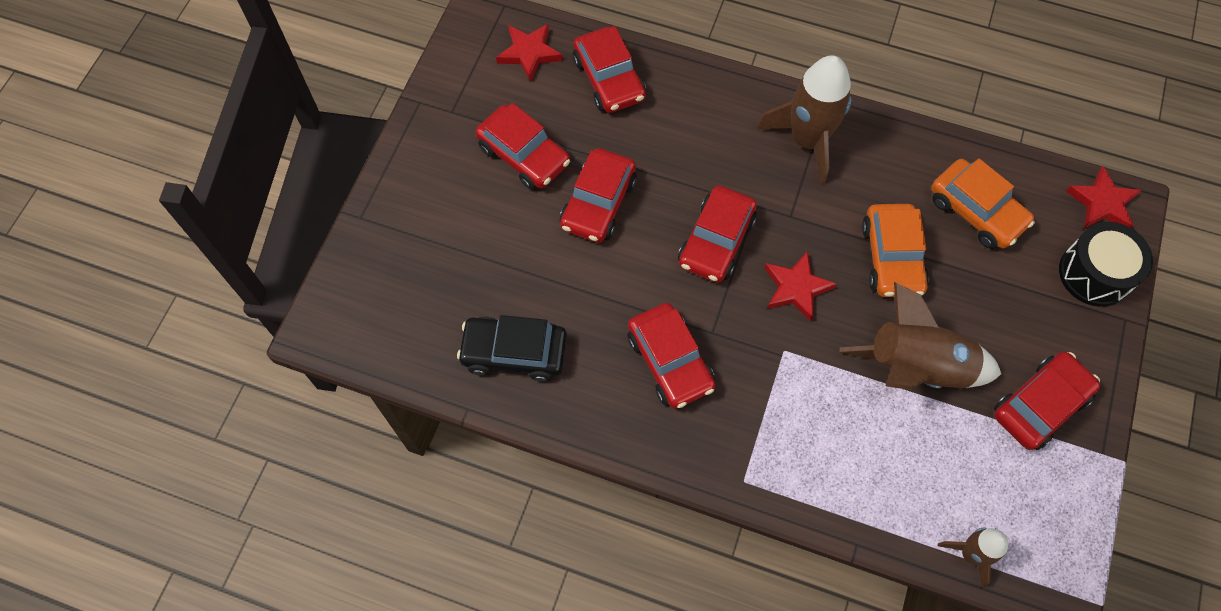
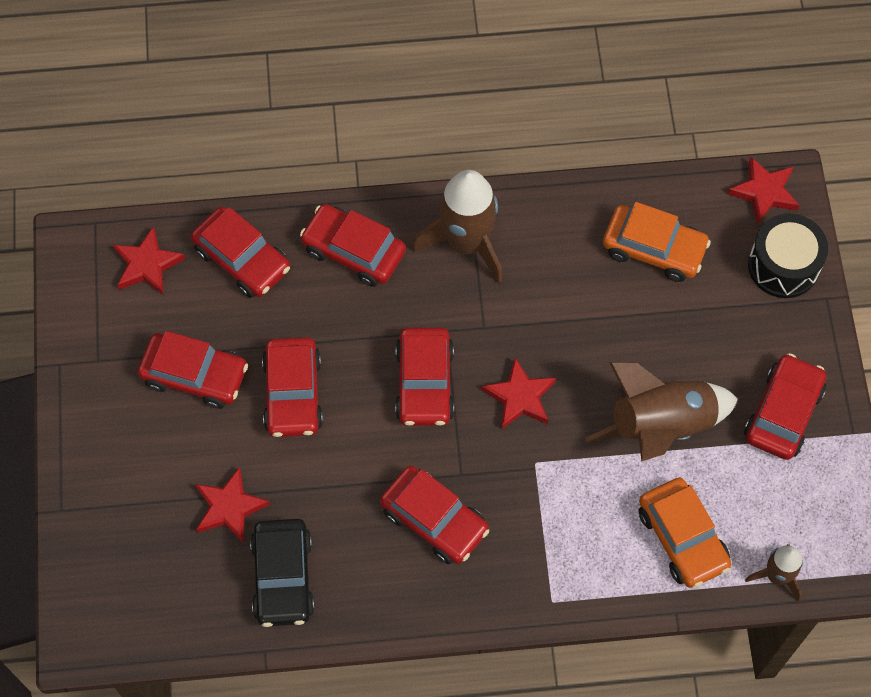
camera: 25 degrees left, 0 degrees up
(498, 274) = (229, 507): none -> red star
(514, 353) = (283, 577): black car -> black car turned 75 degrees counterclockwise
(706, 109) = (354, 251): none -> red car
(891, 257) = (595, 329): orange car -> orange car (682, 538)

